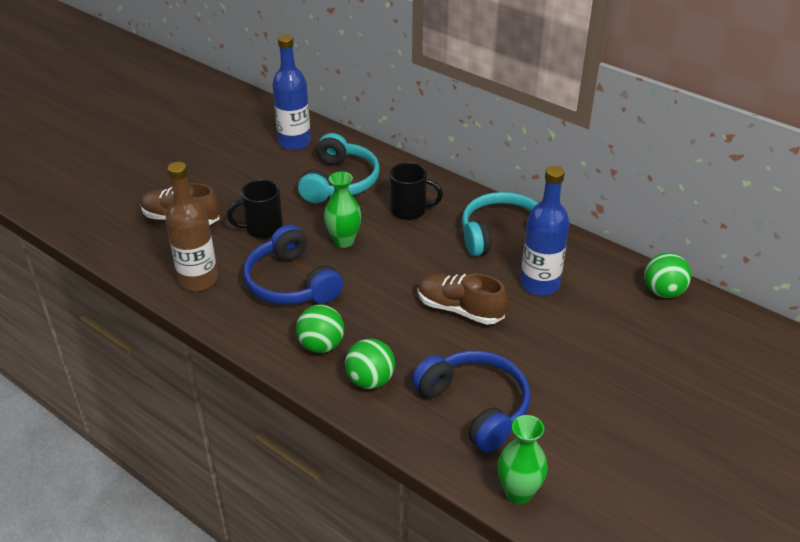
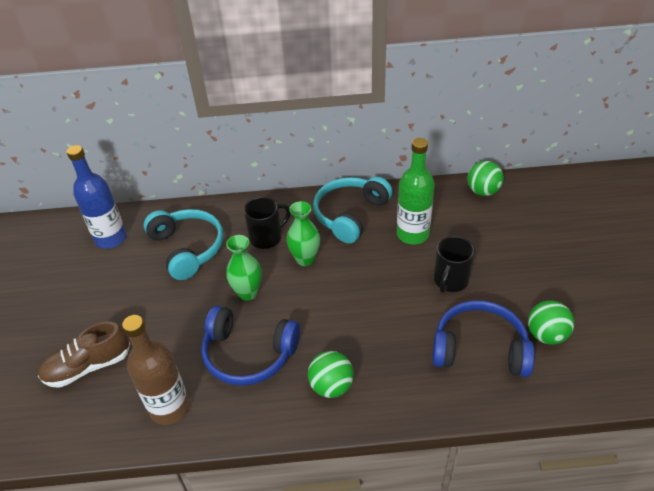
camera: 40 degrees left, 5 degrees up
(262, 229) = (172, 327): black mug -> black mug (450, 281)
(370, 380) = (396, 385): green ball -> green ball (546, 335)
(459, 309) = (387, 287): brown shoe -> none
(518, 492) = (572, 386): green vase -> green vase (305, 259)
(539, 284) = (412, 234): blue bottle -> green bottle

